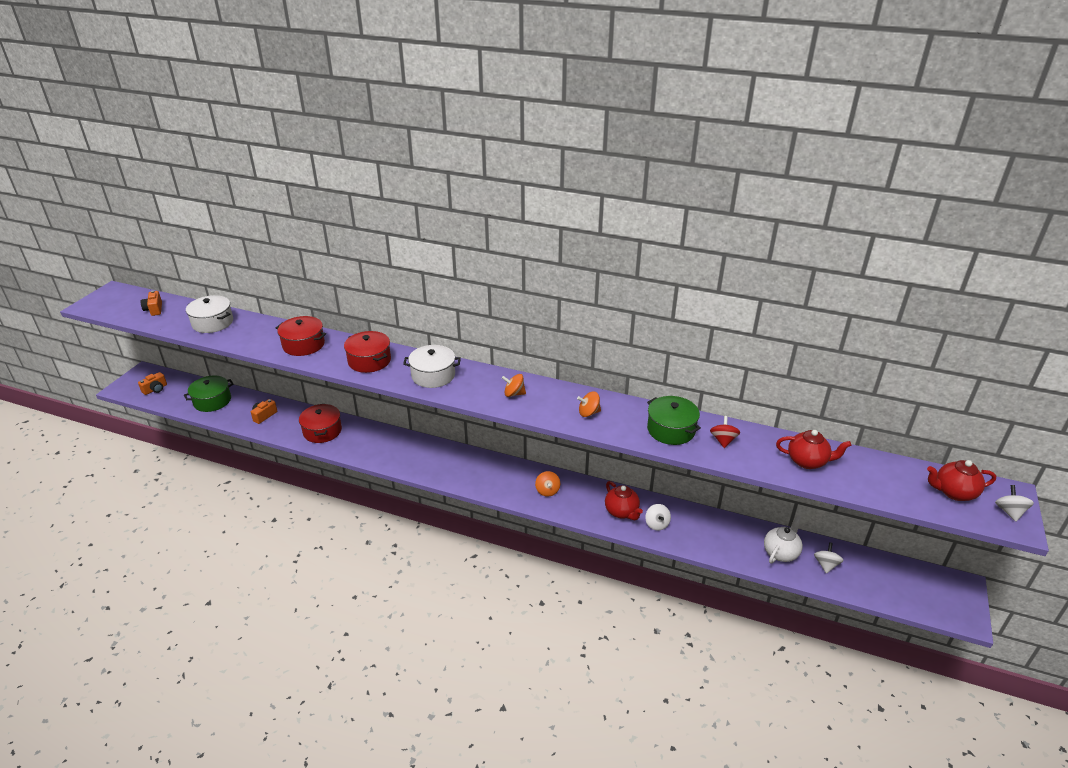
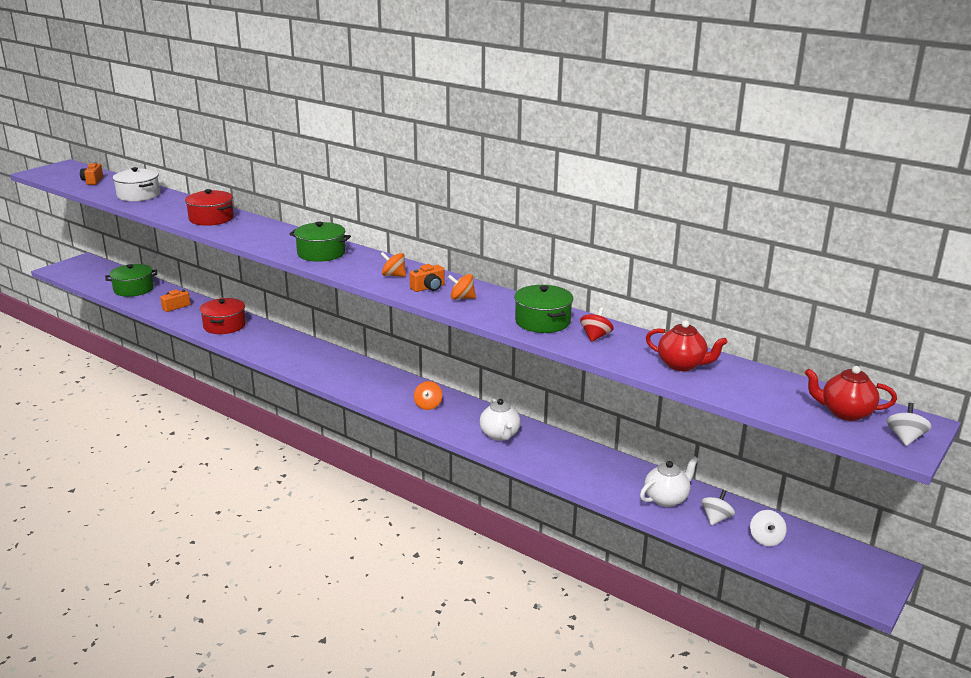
camera: 15 degrees right, 10 degrees down
(155, 389) = (86, 274): orange camera -> orange camera (428, 288)
(369, 361) = (266, 236): red pot -> none
(433, 375) = (321, 253): white pot -> green pot
(622, 512) = (500, 435): red teapot -> white teapot
(657, 524) = (533, 451): white spinning top -> white spinning top (766, 539)

